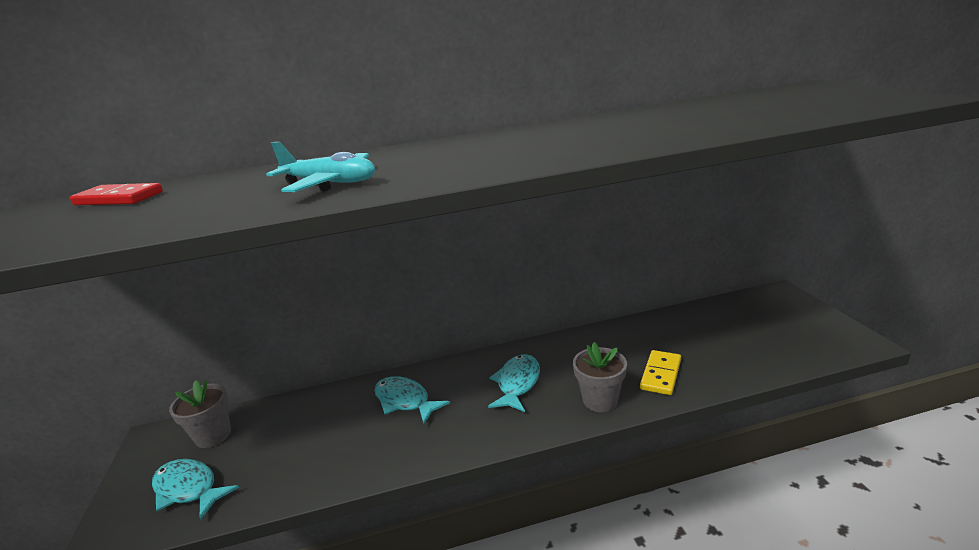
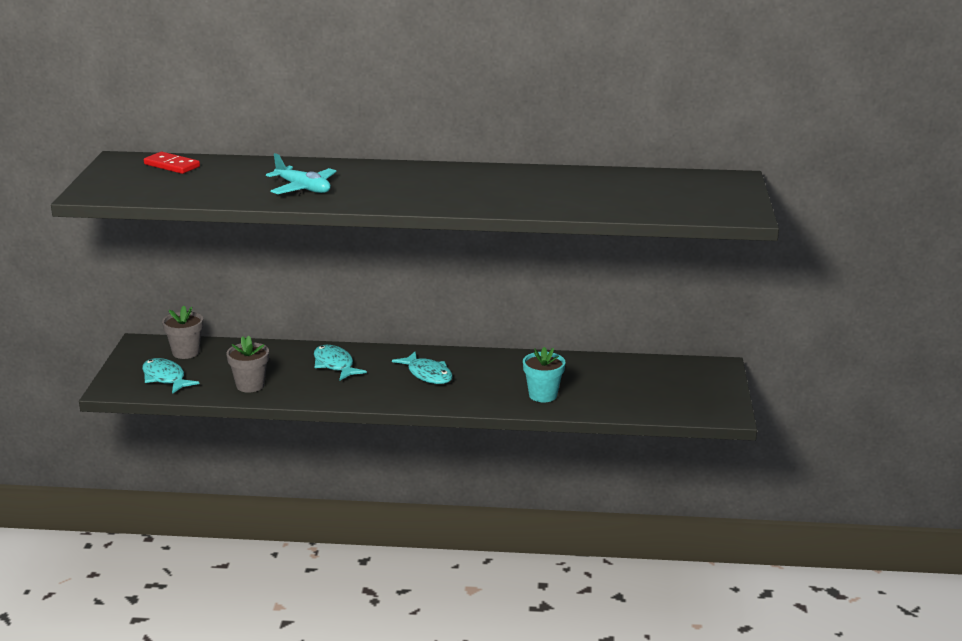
camera: 15 degrees right, 0 degrees up
(517, 383) = (427, 374): turquoise fish -> turquoise fish turned 105 degrees clockwise
(600, 400) = (480, 399): grey flower pot -> grey flower pot (250, 385)
(660, 374) = (543, 395): yellow domino -> turquoise flower pot

